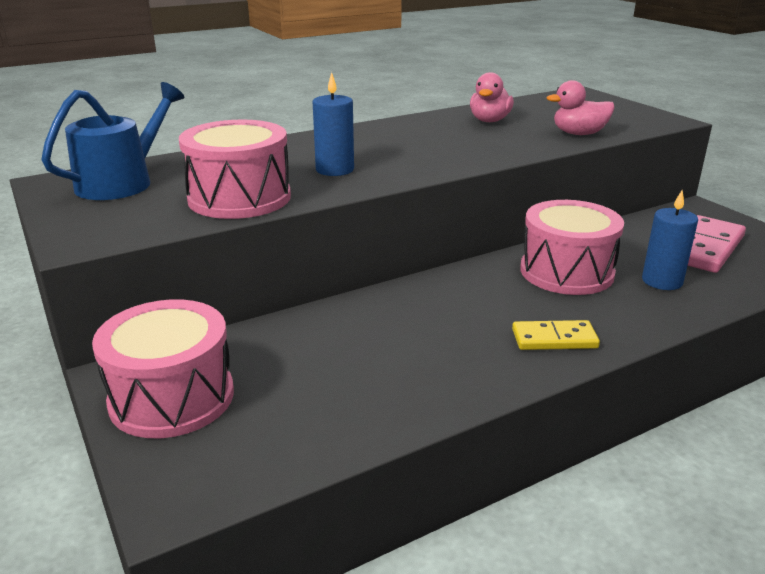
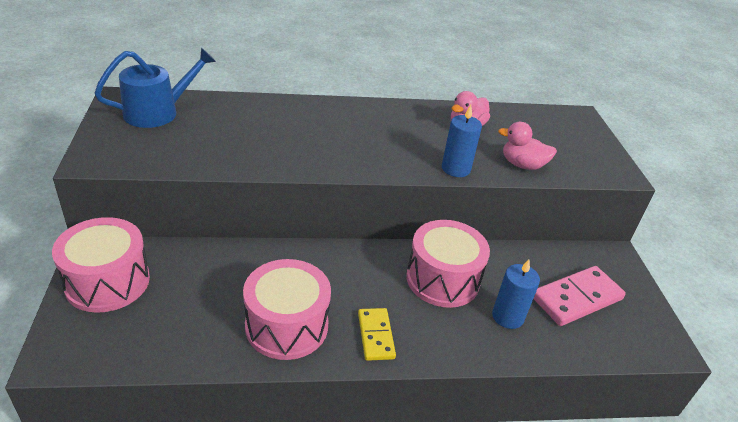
camera: 20 degrees right, 10 degrees up
(239, 198) = (214, 153): pink drum -> pink drum (287, 325)
(335, 170) = (300, 145): blue candle -> blue candle (456, 169)
(554, 339) = (375, 335): yellow domino -> yellow domino turned 60 degrees clockwise

